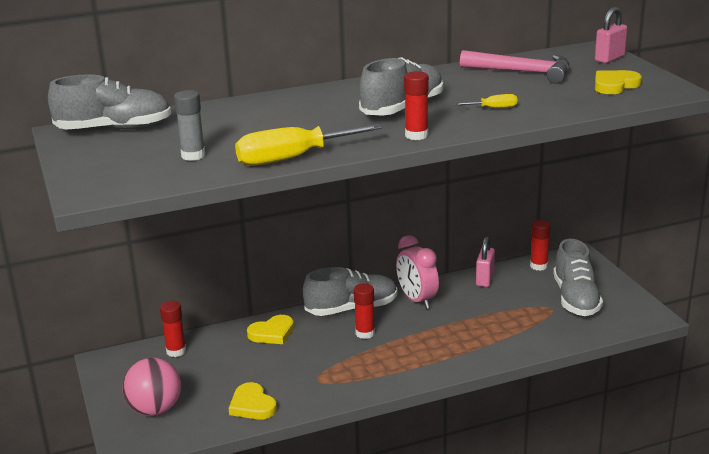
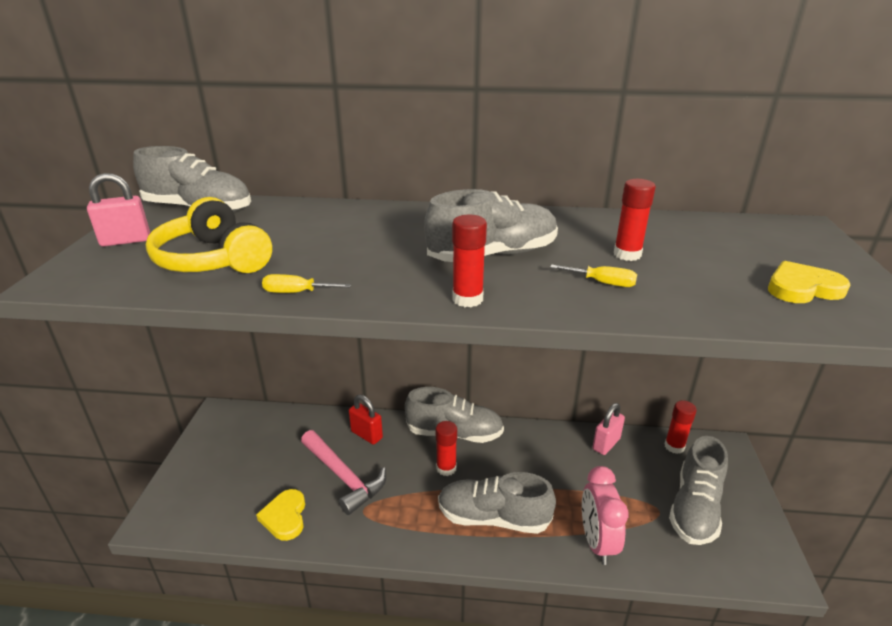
camera: 25 degrees right, 5 degrees up
(155, 410) = (208, 485): pink ball -> none
(176, 351) = (277, 424): red glue stick -> red glue stick (627, 254)
(193, 156) = (213, 259): grey glue stick -> yellow headphones
(272, 333) = (366, 435): yellow heart -> red padlock
(292, 158) = (296, 292): yellow screwdriver -> yellow screwdriver, size x0.46
(417, 300) = (522, 445): pink clock -> pink clock (597, 542)
(429, 351) = (493, 518): none -> grey shoe
(523, 72) = (684, 239): pink hammer -> pink hammer (343, 477)
(609, 59) = (818, 245): pink padlock -> pink padlock (125, 241)

